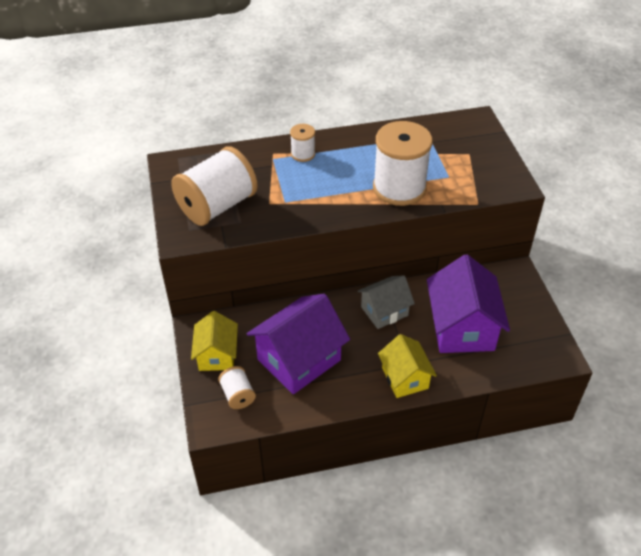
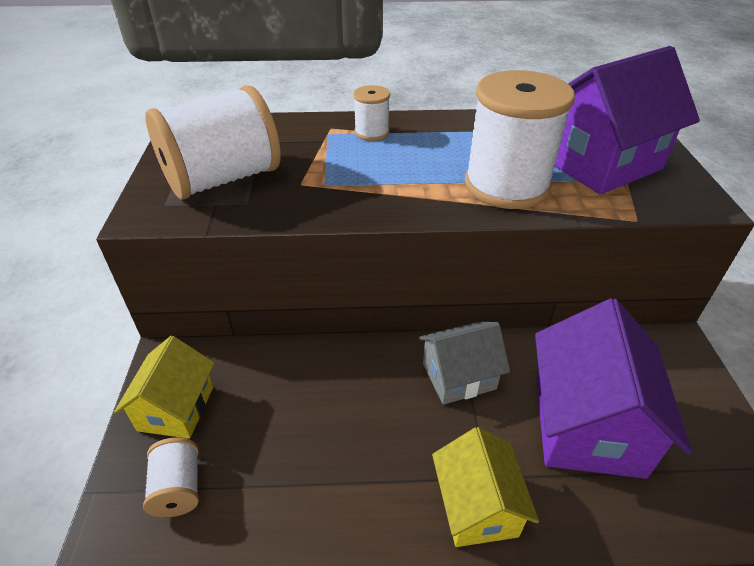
camera: 10 degrees right, 5 degrees down
(299, 359) = (302, 438): purple house -> purple house (600, 163)

